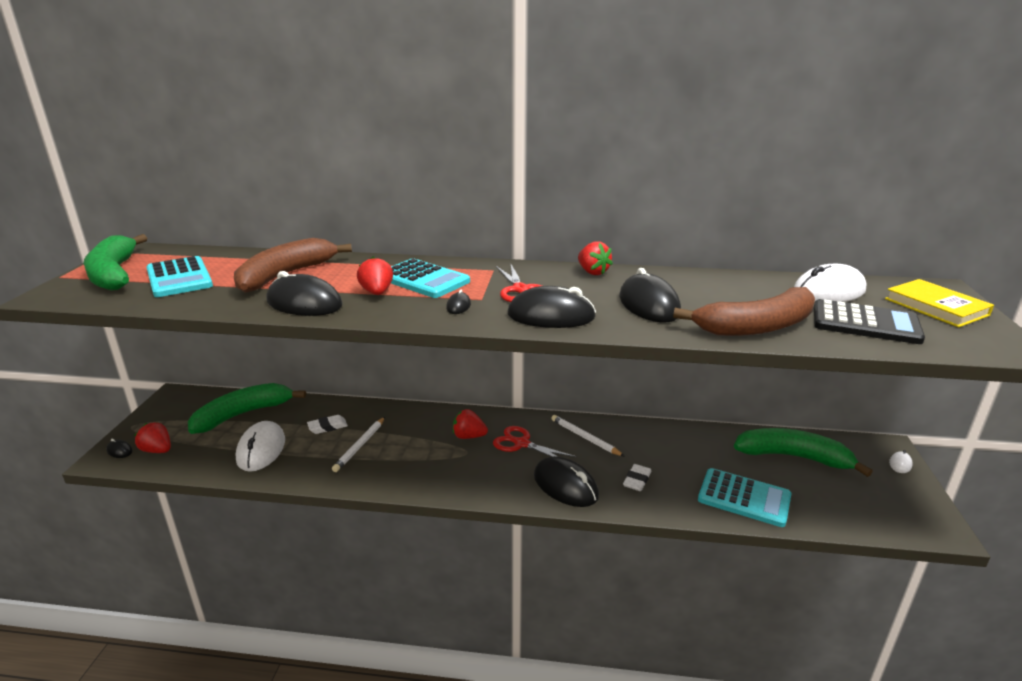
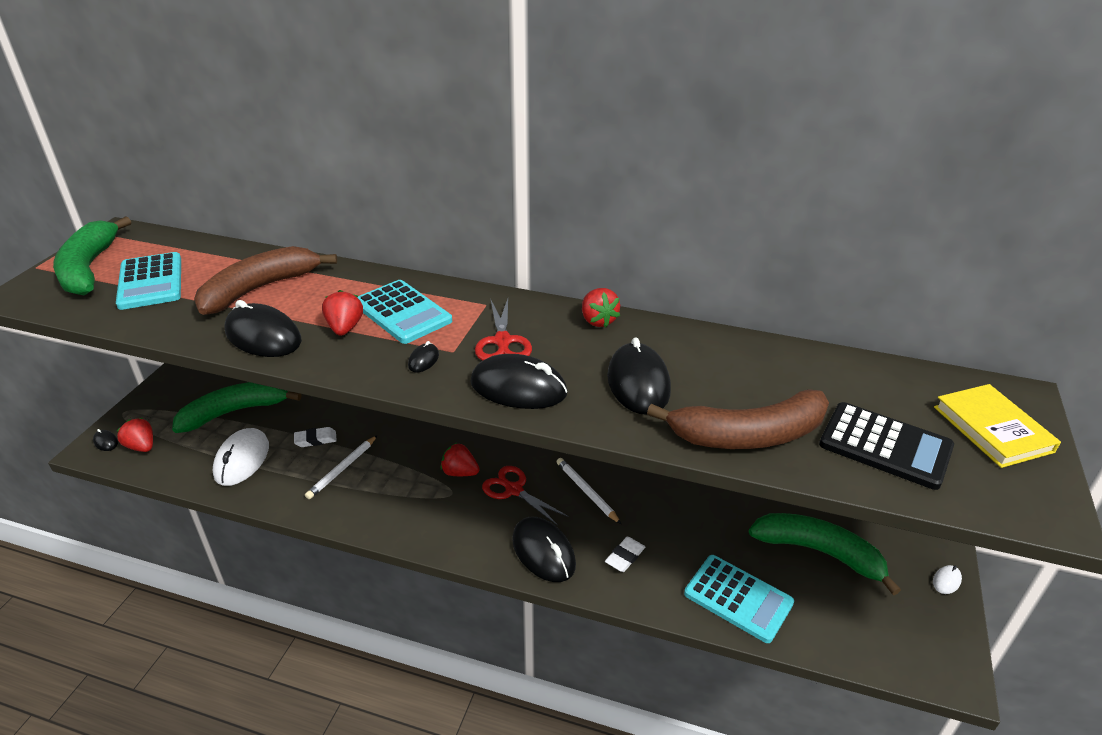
camera: 10 degrees right, 10 degrees up
(828, 292) = (868, 386): white mouse -> none

